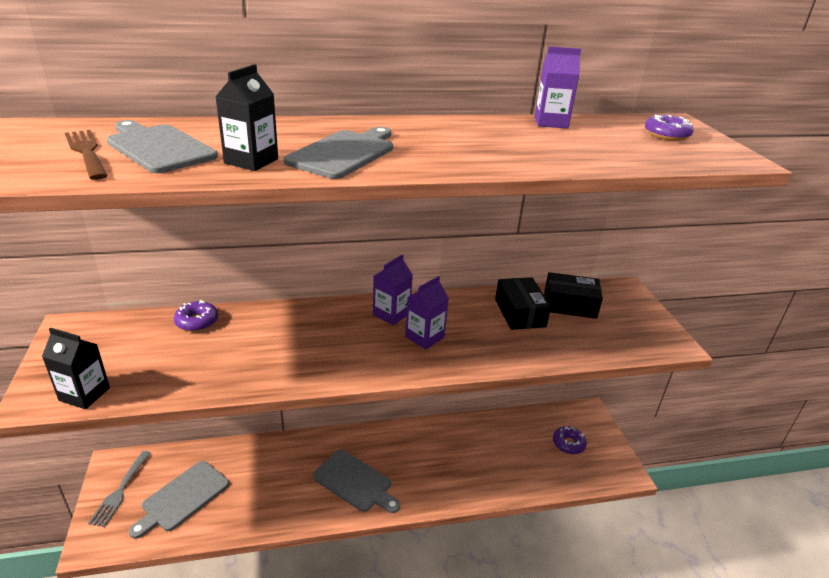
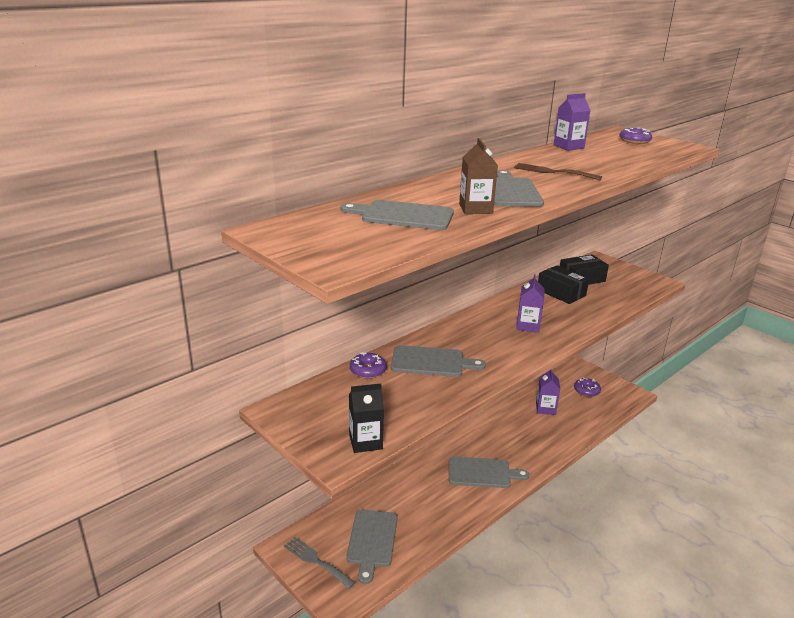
camera: 30 degrees left, 5 degrees down
(86, 152) = (368, 230): brown fork -> brown fork (553, 172)
(120, 491) = (316, 561): grey fork -> grey fork turned 150 degrees clockwise
(251, 161) = (475, 209): black carton -> brown carton
(266, 337) = (431, 362): none -> grey cutting board
(391, 314) = (488, 320): purple carton -> purple carton (545, 408)

